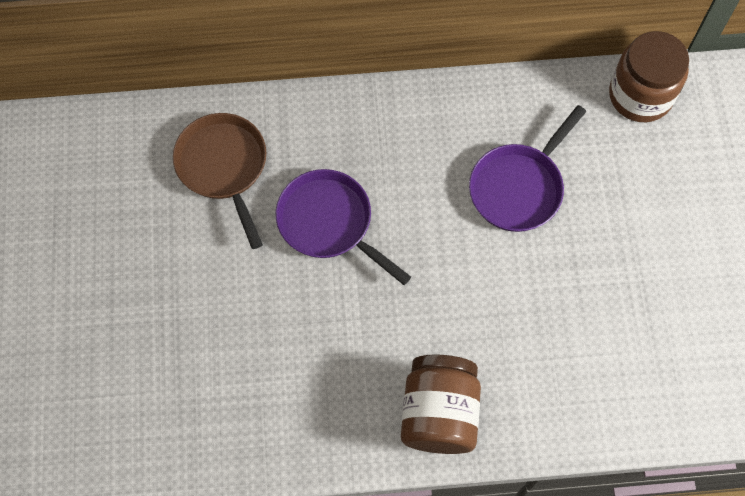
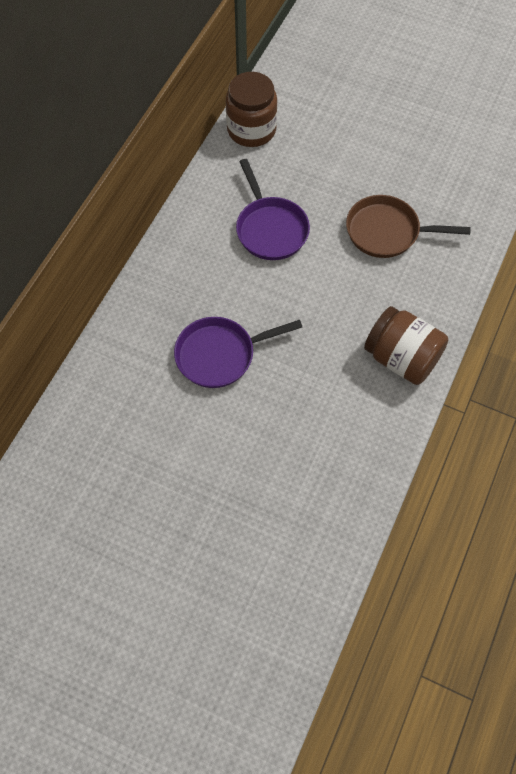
camera: 60 degrees left, 5 degrees down
(224, 167) = (128, 402): brown pan -> brown pan (387, 232)

